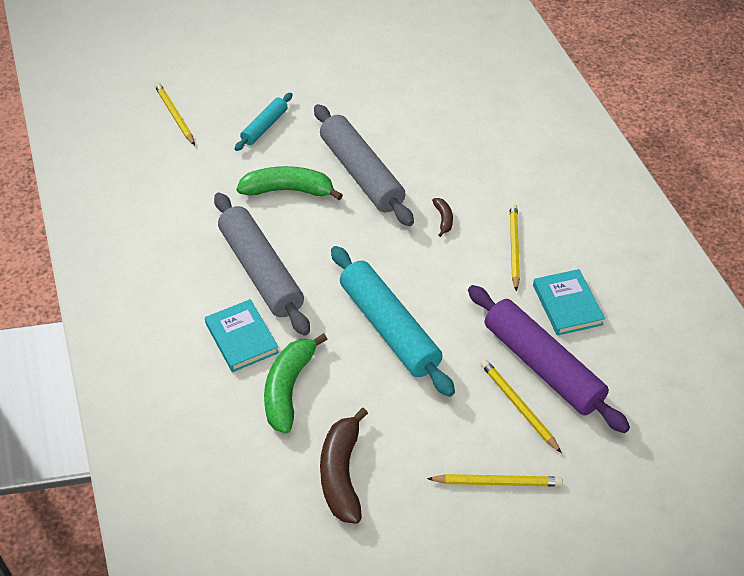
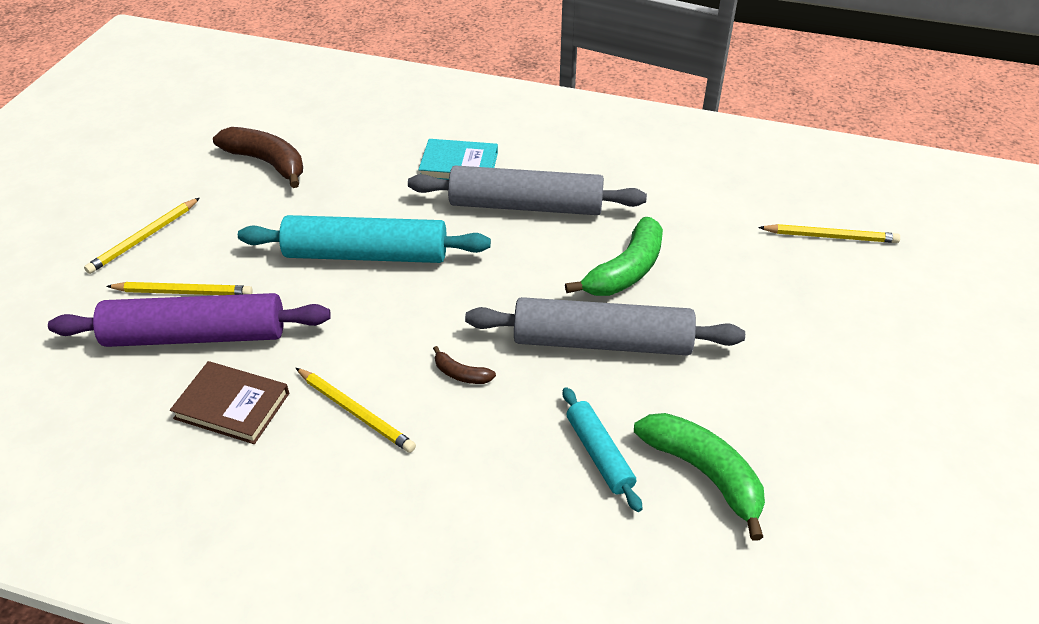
camera: 125 degrees right, 5 degrees down
(264, 127) = (756, 298): turquoise rolling pin -> turquoise rolling pin (599, 454)
(288, 388) = (377, 169): green banana -> green banana (704, 473)
(567, 305) = (232, 406): turquoise book -> brown book

